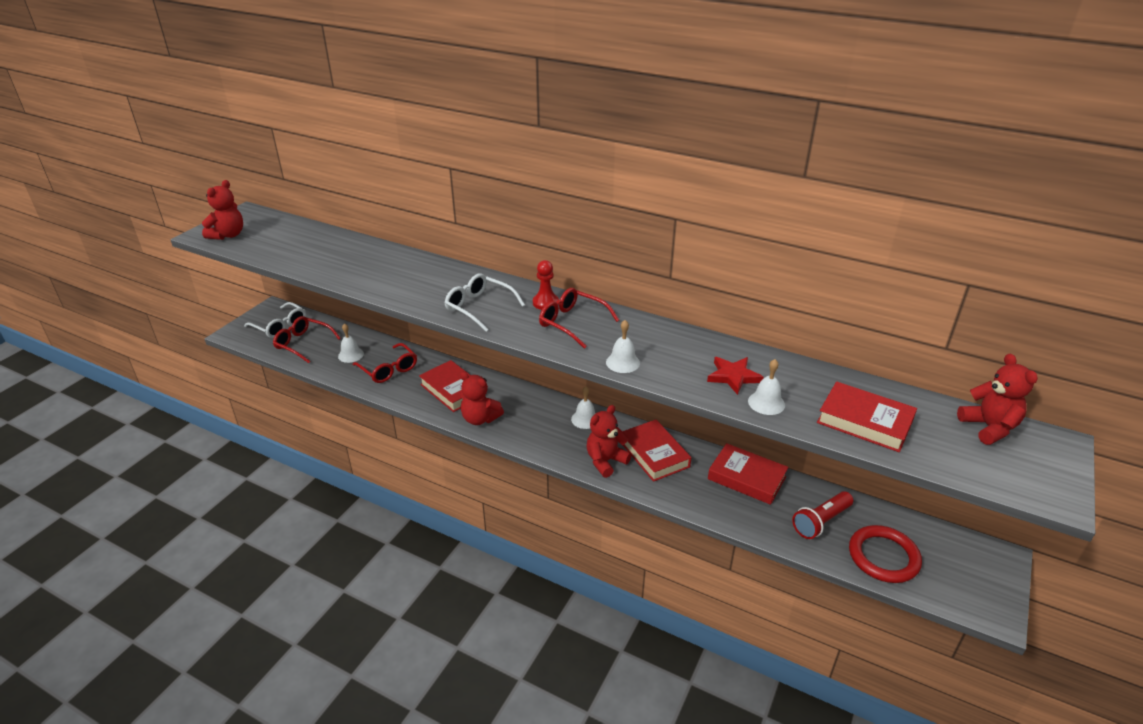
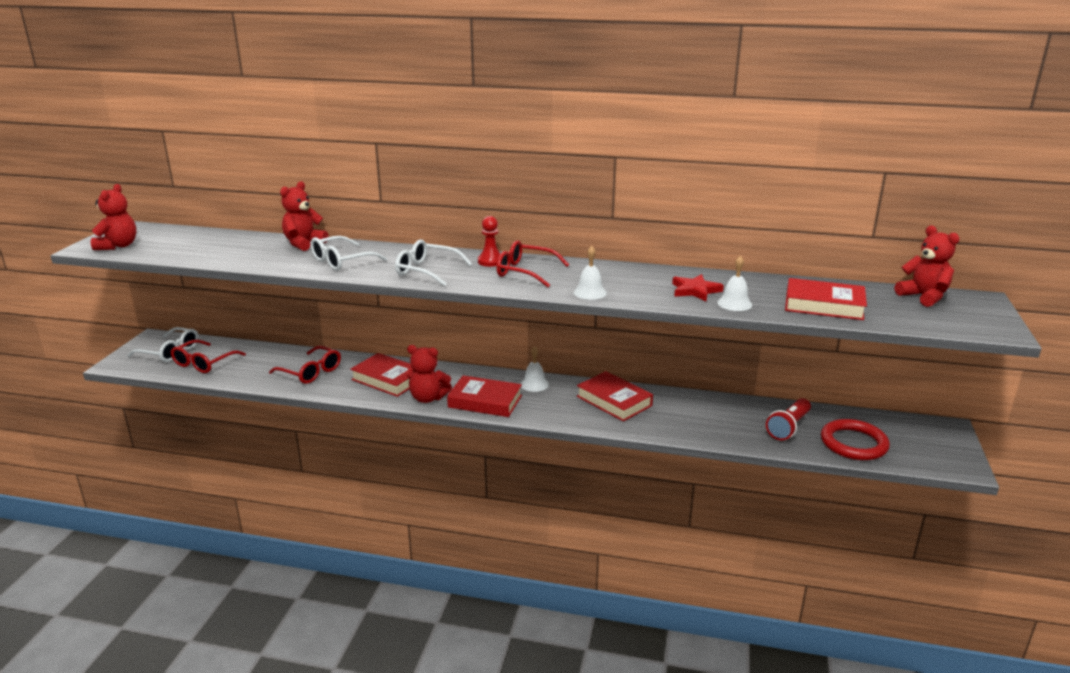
camera: 15 degrees left, 10 degrees down
(303, 344) = (204, 363): red glasses -> red glasses turned 75 degrees counterclockwise
(351, 355) = (263, 365): white bell -> none
(408, 282) = (342, 261): none -> white glasses
(605, 461) = (570, 413): red teddy bear -> red teddy bear (304, 244)
(746, 478) = (707, 406): red book -> red book (485, 401)

